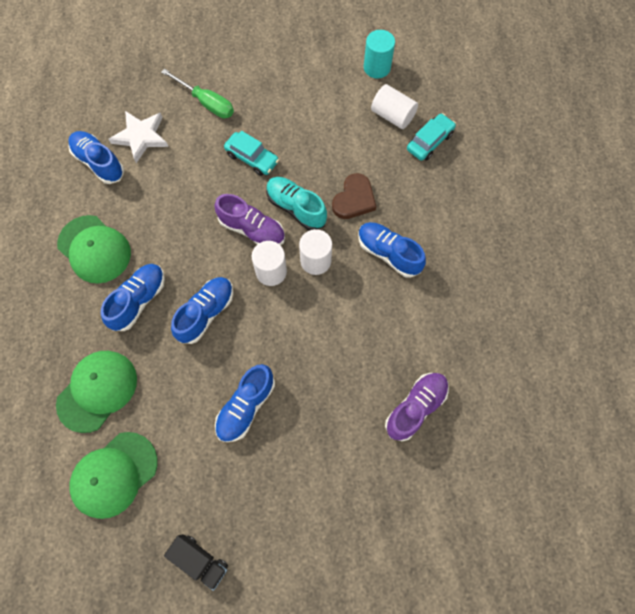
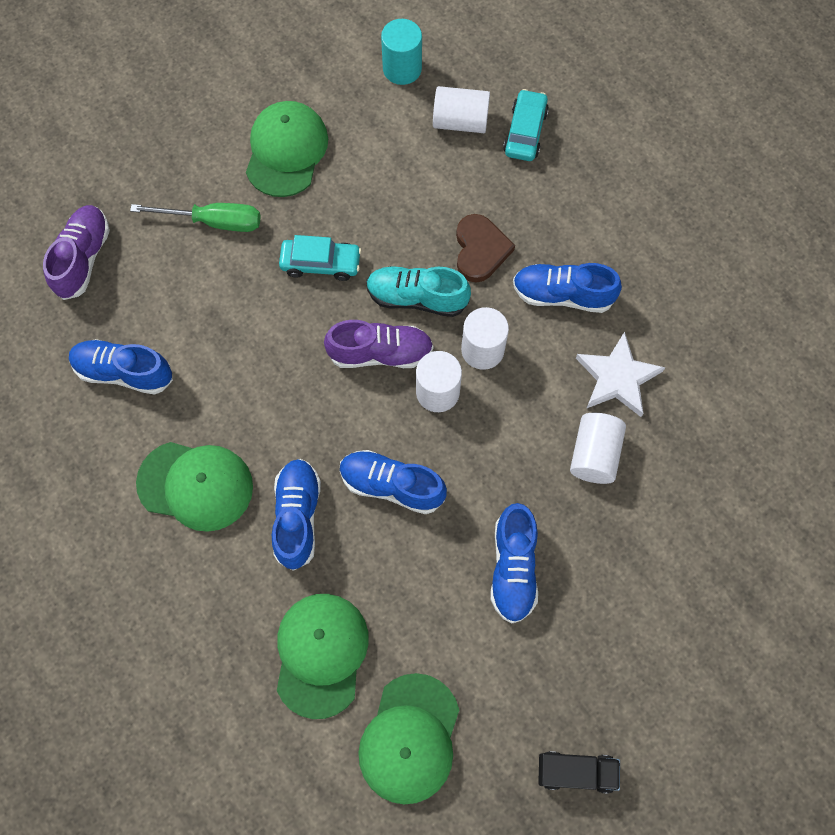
camera: 30 degrees left, 0 degrees up
(141, 137) = (157, 310): white star -> white star (617, 377)
(206, 313) = (391, 485): blue shoe -> blue shoe turned 75 degrees counterclockwise
(275, 82) = (286, 151): none -> green cap
(344, 364) = (594, 454): none -> white cylinder
(415, 407) = (705, 458): purple shoe -> purple shoe (83, 258)

